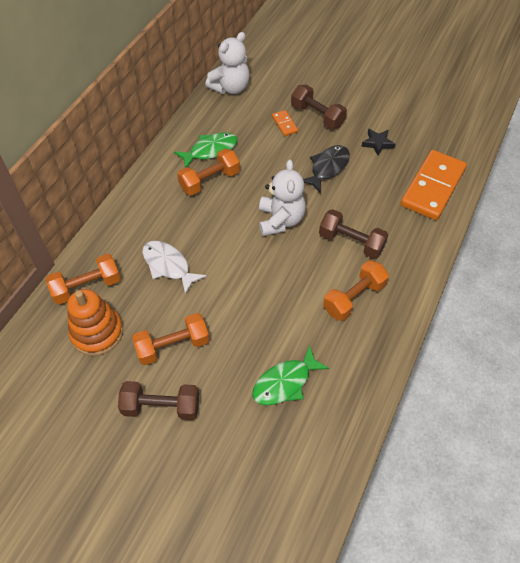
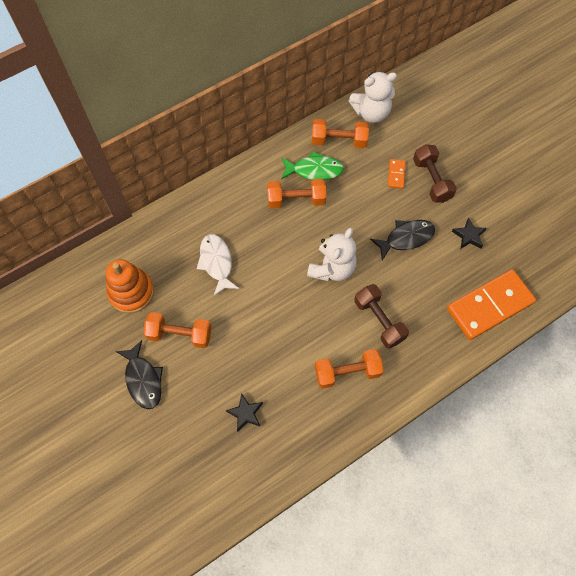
camera: 30 degrees right, 10 degrees up
(87, 287) = (145, 248): orange dumbbell -> orange dumbbell (339, 141)
(161, 407) = (143, 379): brown dumbbell -> black fish
(285, 382) = (245, 413): green fish -> black star

